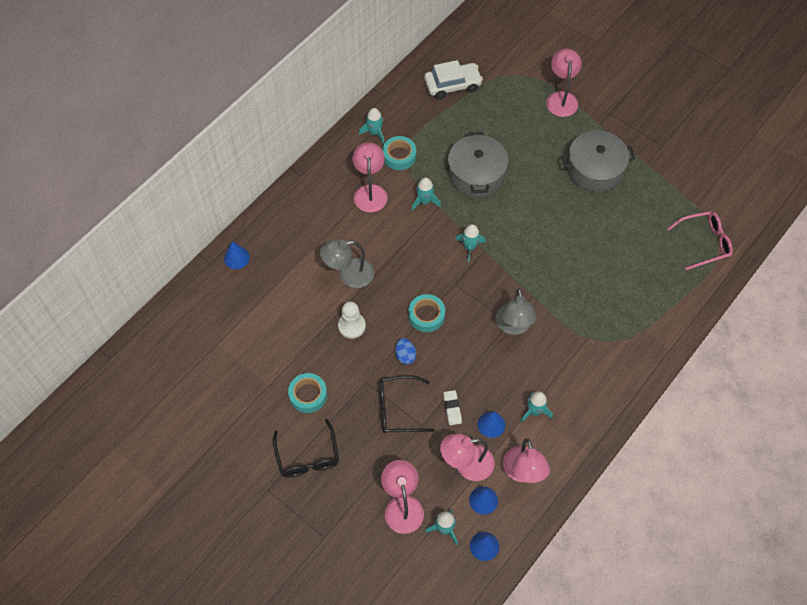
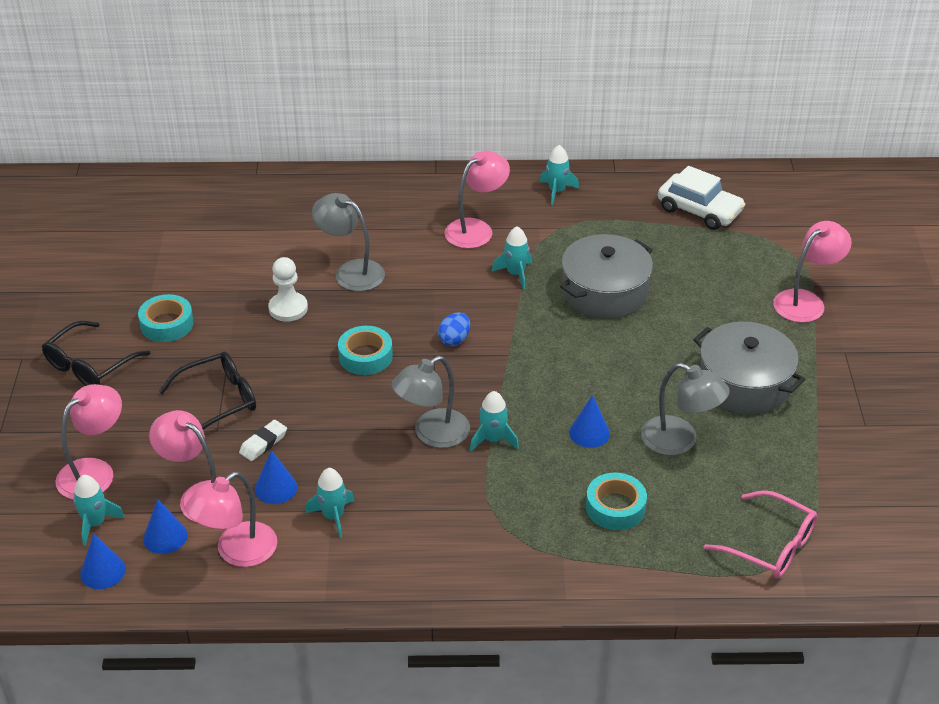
camera: 50 degrees right, 20 degrees down
(236, 258) = (281, 187): blue cone -> blue cone (589, 433)
(398, 409) = (219, 400): black glasses -> black glasses turned 105 degrees clockwise
(399, 156) = (550, 224): turquoise tape -> turquoise tape (615, 507)
(405, 355) = (294, 368): blue egg -> blue egg (454, 339)
(469, 247) = (498, 340): turquoise rocket -> turquoise rocket (493, 439)
(609, 225) = (680, 441): none -> grey lamp

